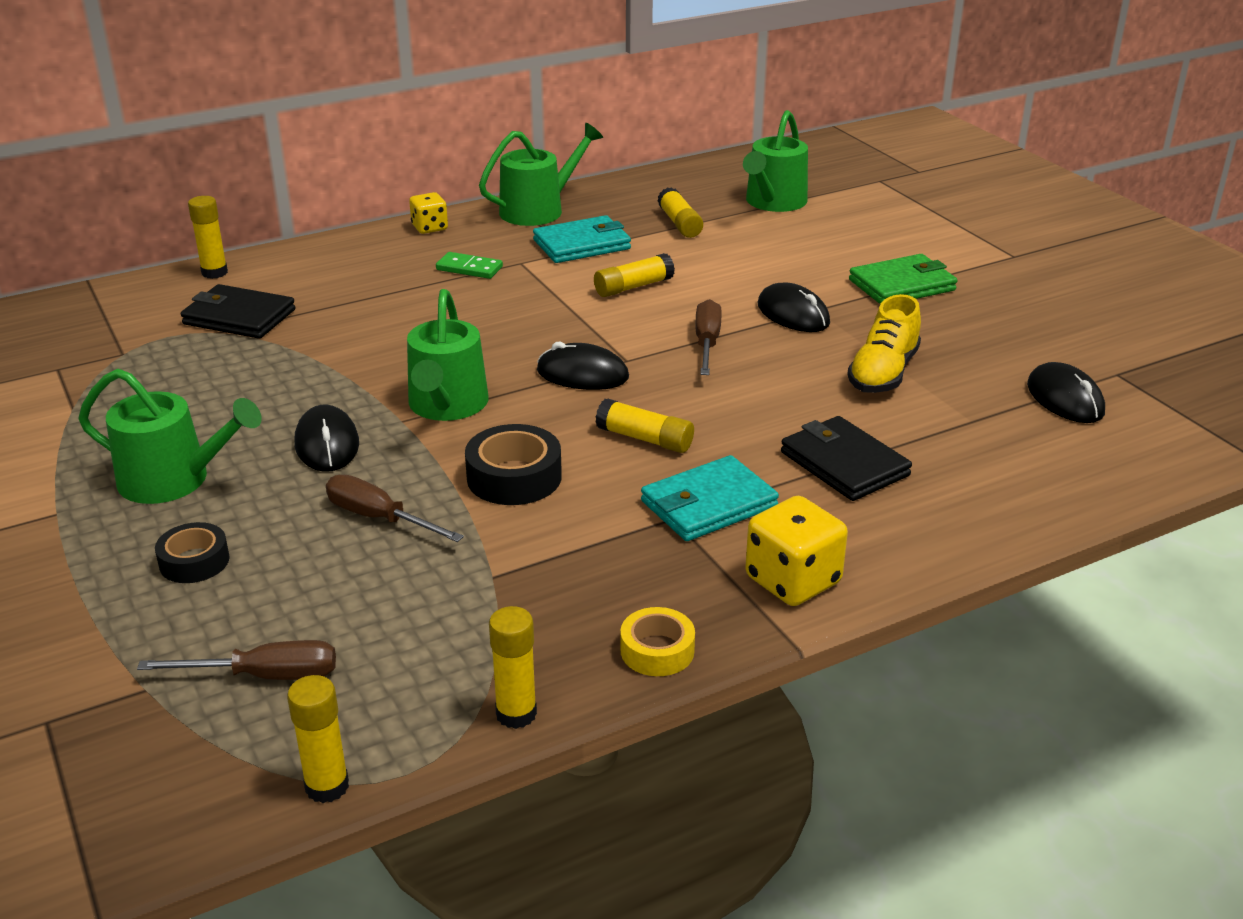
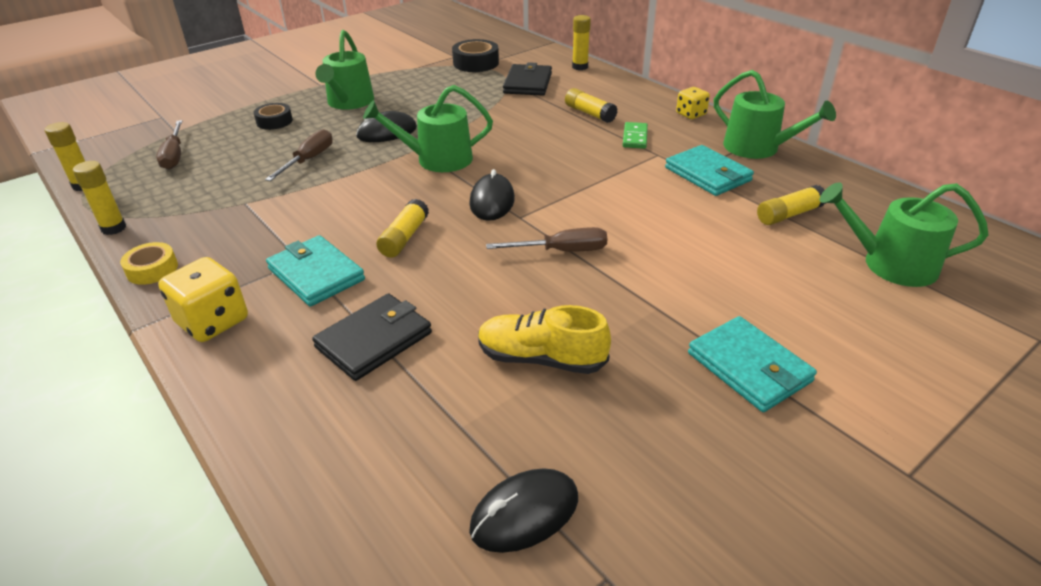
camera: 80 degrees right, 5 degrees up
(514, 477) = (352, 194): black tape -> black tape (476, 63)
(633, 287) = (645, 206): yellow glue stick -> yellow glue stick (589, 113)
(793, 314) = (638, 294): black mouse -> none
(902, 285) = (749, 367): green wallet -> turquoise wallet

